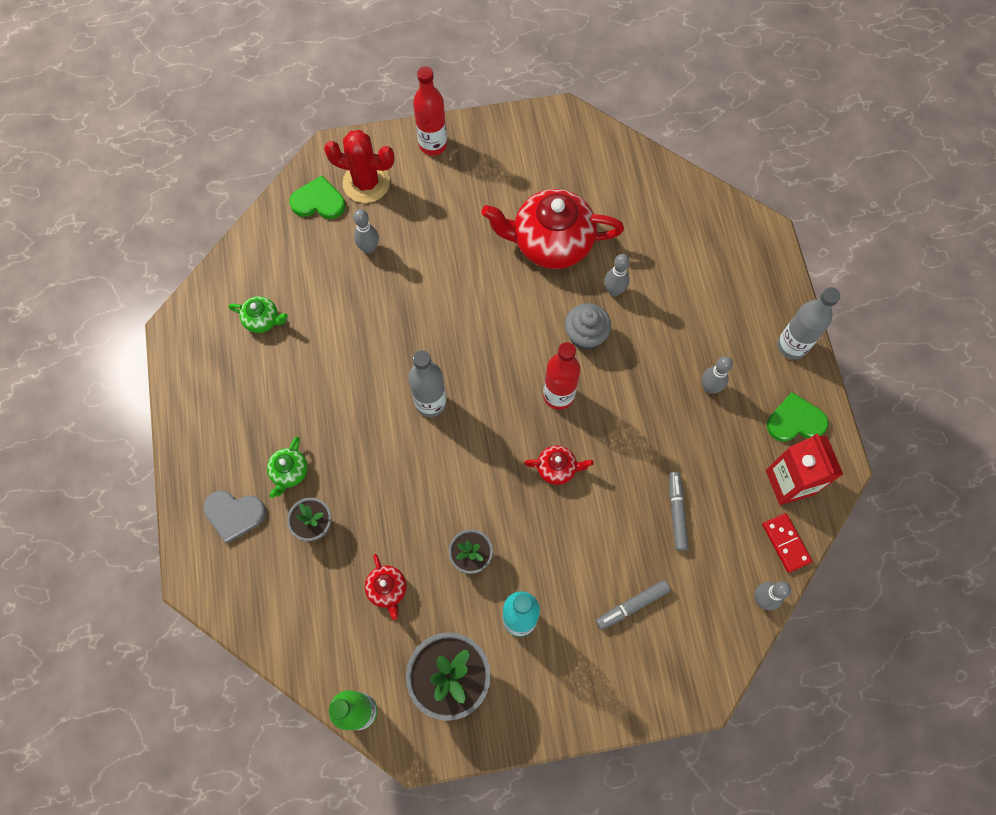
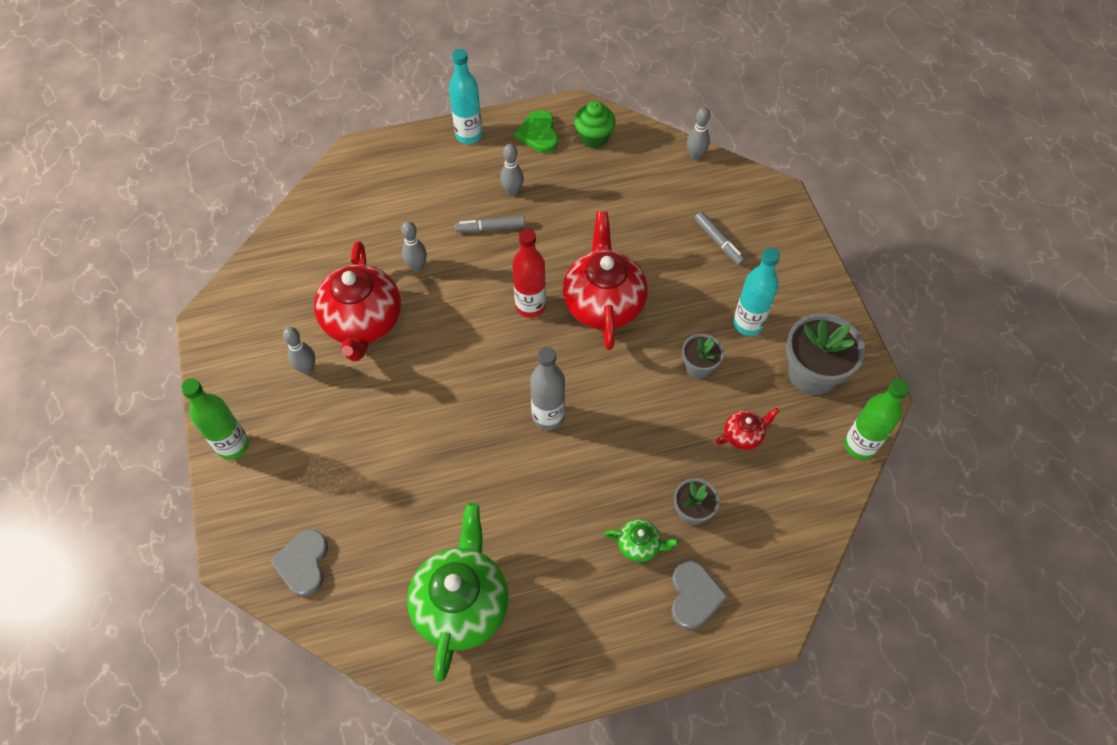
camera: 95 degrees left, 10 degrees down
(262, 320) = (461, 604): green teapot -> green teapot, size x2.22
(318, 201) = (303, 563): green heart -> grey heart
(366, 183) = (280, 512): red cactus -> none
(369, 248) = (367, 498): grey bowling pin -> grey bowling pin (307, 368)
(433, 145) = (233, 445): red bottle -> green bottle
(557, 468) = (603, 303): red teapot -> red teapot, size x2.22
(585, 335) = (466, 287): grey cupcake -> none
(676, 512) = (632, 213): grey marker -> grey marker (490, 228)
(785, 543) = (646, 141): red domino -> none
(789, 482) = (594, 138): red carton -> green cupcake
(791, 346) = (469, 135): grey bottle -> turquoise bottle

